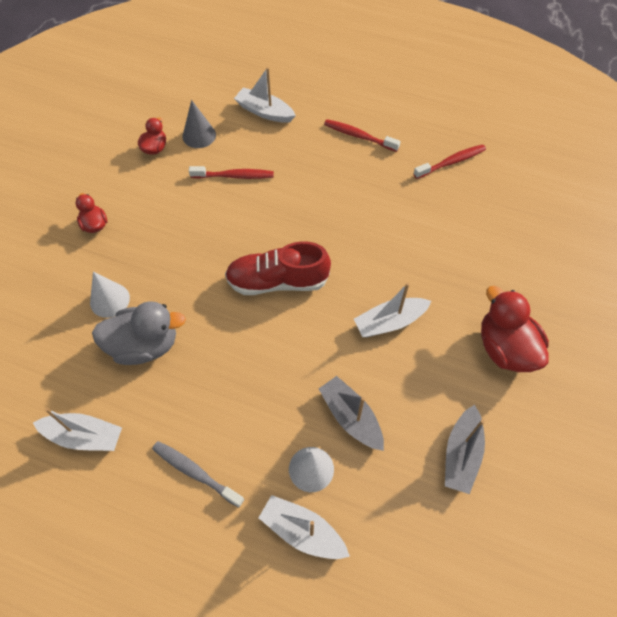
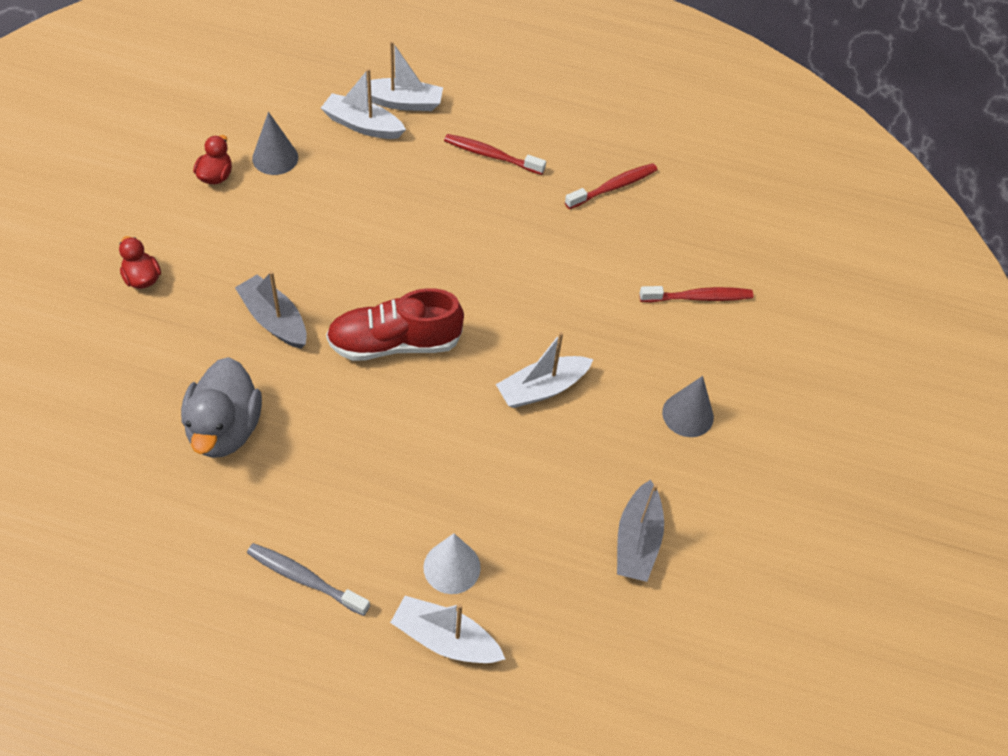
camera: 10 degrees left, 5 degrees down
(84, 436) = (155, 543): white boat -> white boat (402, 102)
(109, 300) = (172, 374): white cone -> none
(144, 345) = (225, 429): grey duck -> grey duck turned 105 degrees clockwise
(234, 176) = (327, 211): red toothbrush -> red toothbrush (698, 297)
(351, 417) = (498, 504): grey boat -> grey boat (274, 320)
(505, 348) = (688, 414): red duck -> grey cone

